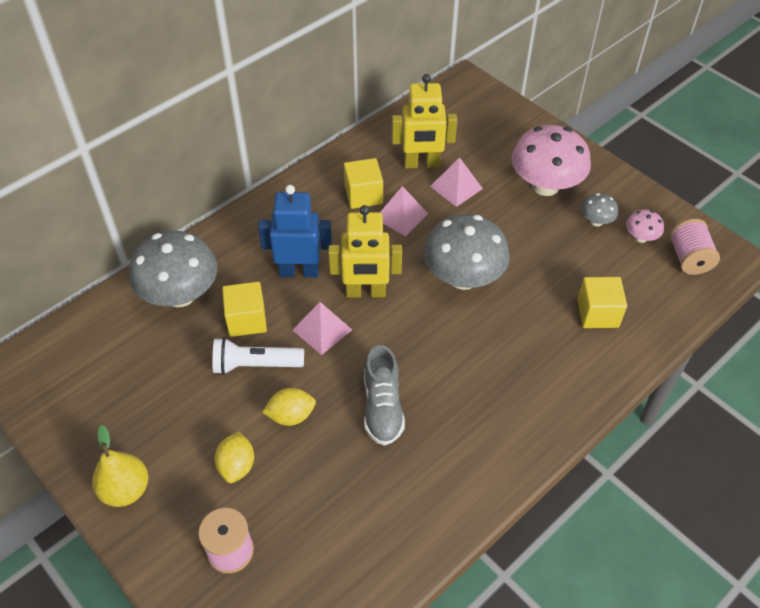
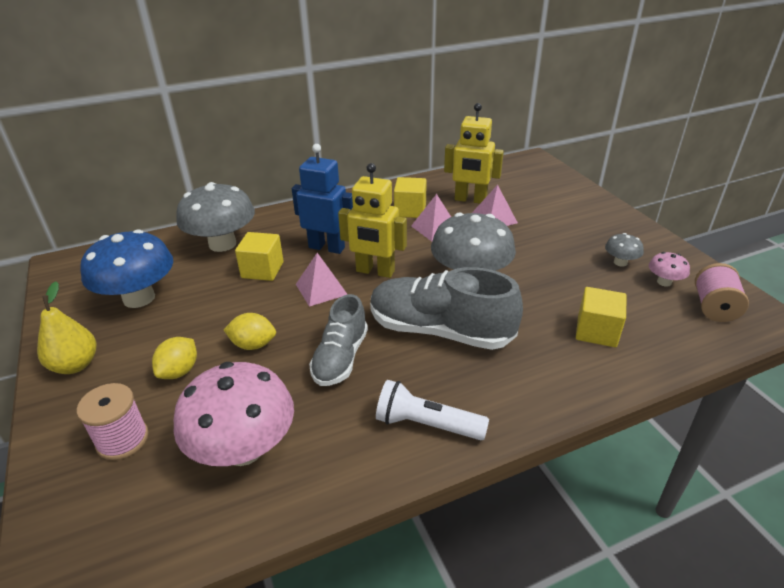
camera: 20 degrees right, 15 degrees down
(135, 392) = (139, 298): none -> blue mushroom
(255, 365) = (248, 301): white flashlight -> white flashlight (427, 424)
(460, 350) = (440, 331): none -> grey shoe
(545, 185) = (578, 230): pink mushroom -> pink mushroom (243, 448)

